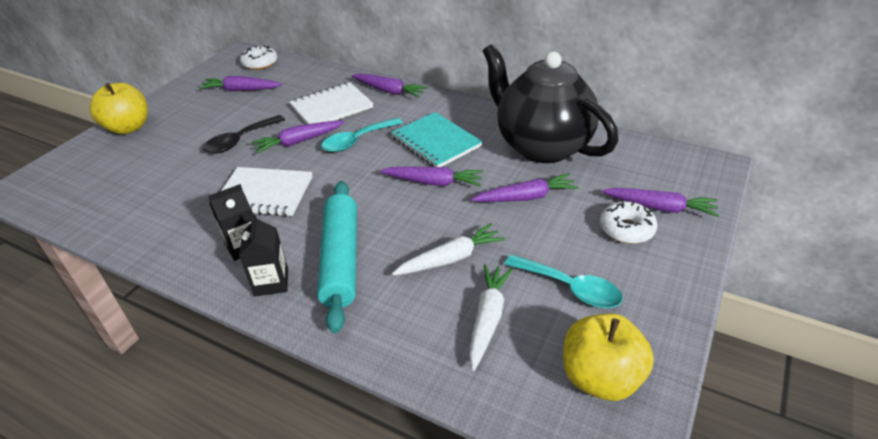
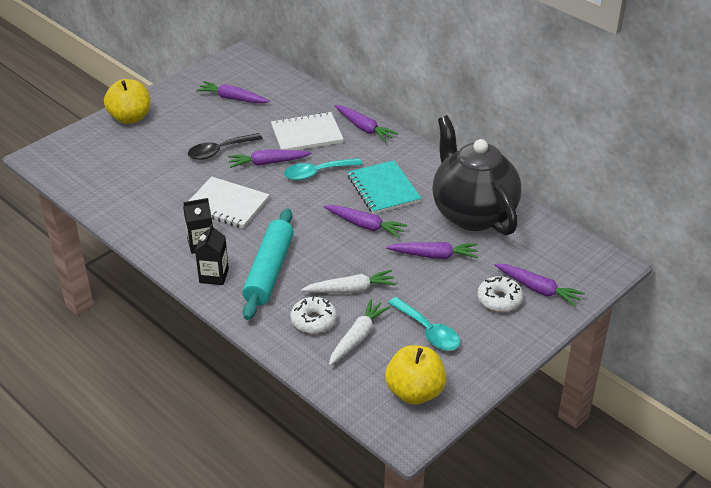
camera: 15 degrees right, 0 degrees up
(260, 63) = (257, 71): white donut -> white donut (313, 321)

